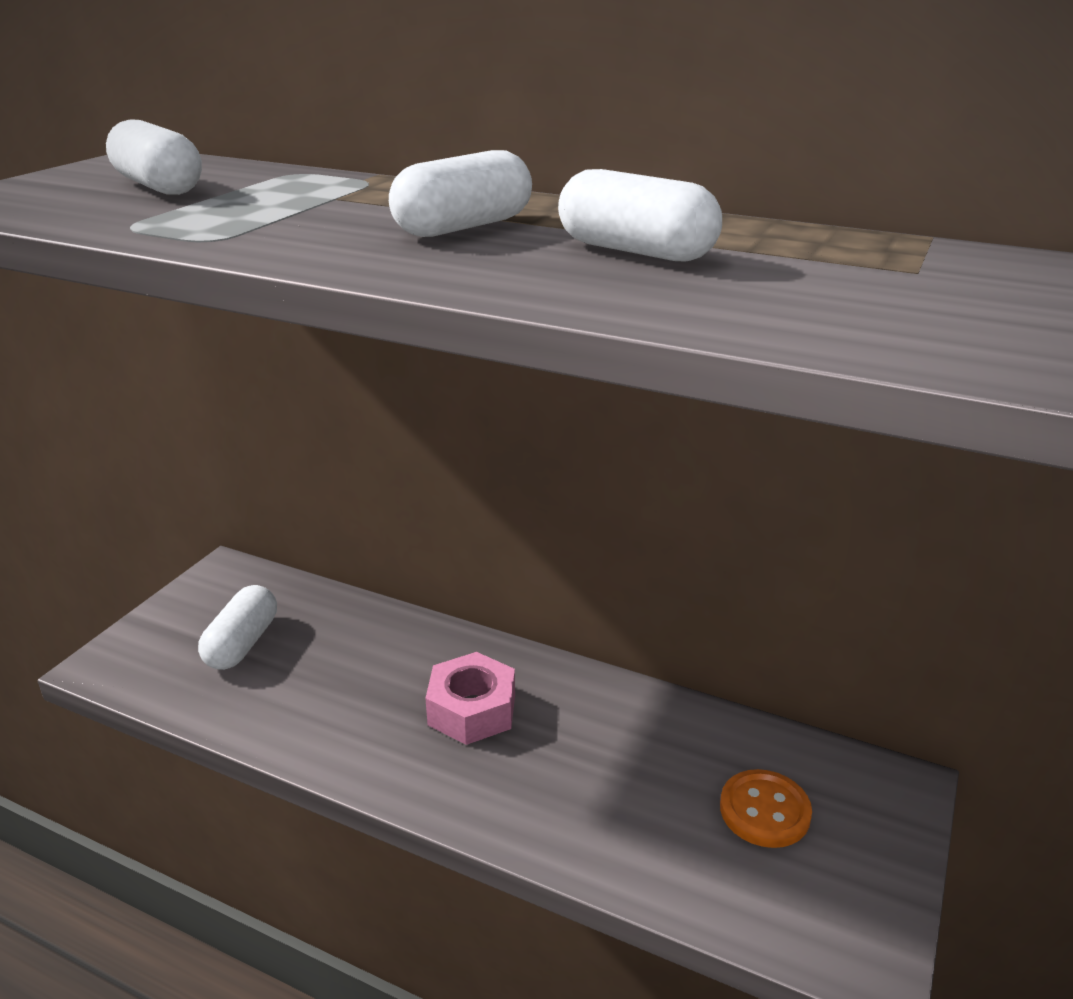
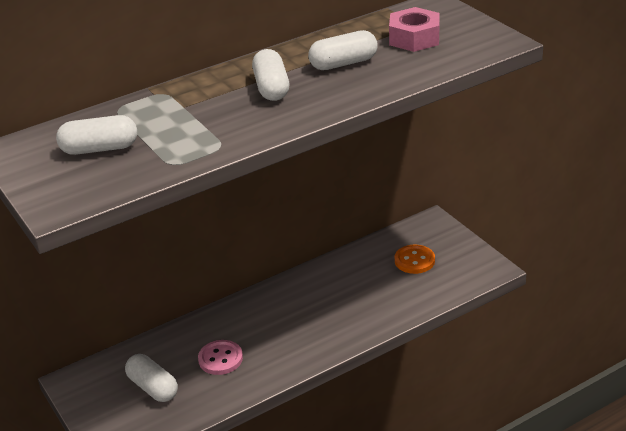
camera: 55 degrees left, 5 degrees up
(337, 681) = (220, 359): none -> pink button
(472, 710) = (284, 319): pink nut -> pink nut (414, 38)

